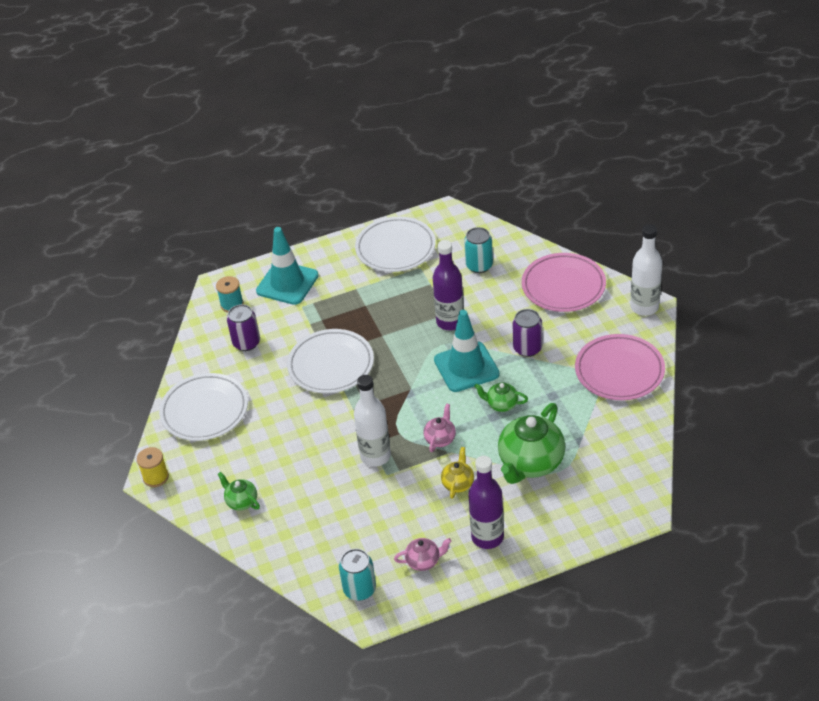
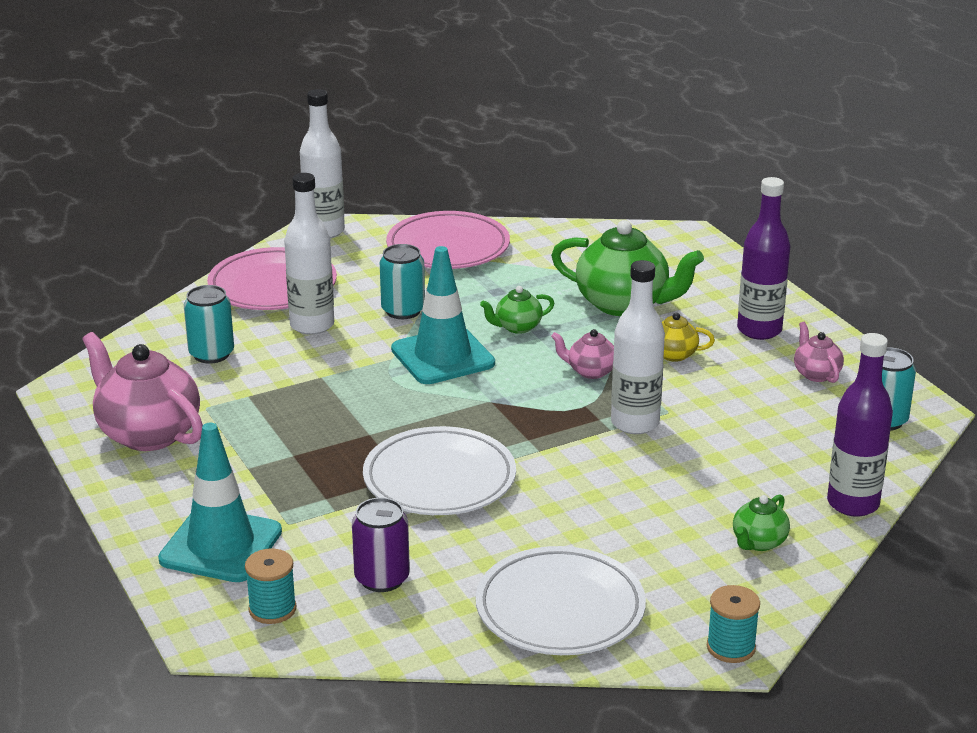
camera: 100 degrees left, 15 degrees down
(156, 477) = (731, 647): yellow spool -> turquoise spool
(395, 248) = (148, 434): white plate -> pink teapot
(450, 322) = (341, 374): purple bottle -> purple bottle (853, 504)
(501, 404) = (517, 327): green teapot -> green teapot turned 60 degrees clockwise
(511, 306) = (312, 325): none -> white bottle
(527, 348) = (403, 310): purple can -> turquoise can

